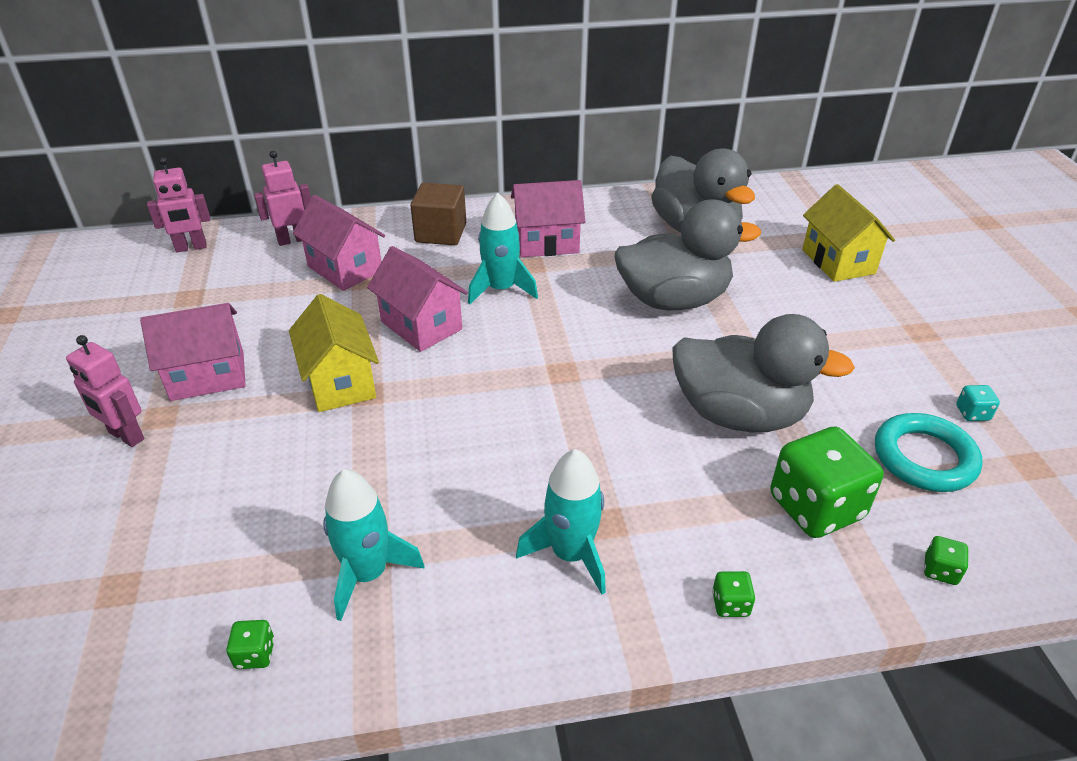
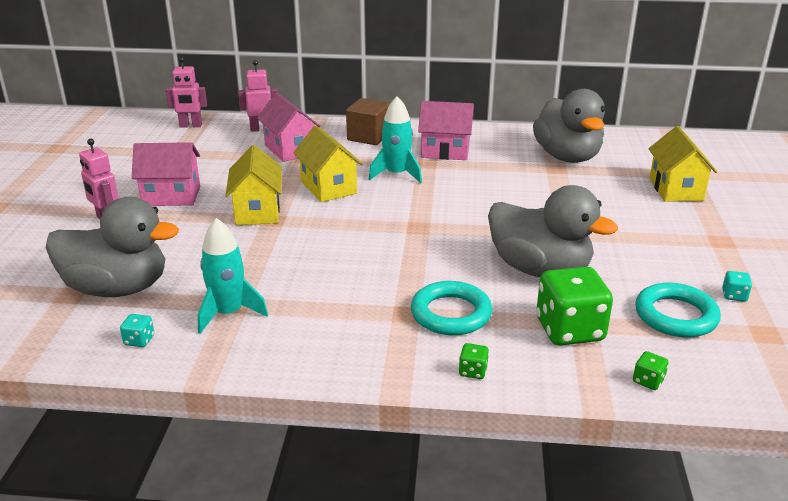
camera: 15 degrees right, 10 degrees down
(255, 654) = (139, 340): green dice -> turquoise dice
(421, 325) = (328, 187): pink house -> yellow house
(571, 554) = (371, 326): turquoise rocket -> none
(663, 511) = (451, 314): none -> turquoise ring
(673, 300) = (525, 196): grey duck -> grey duck (117, 288)

